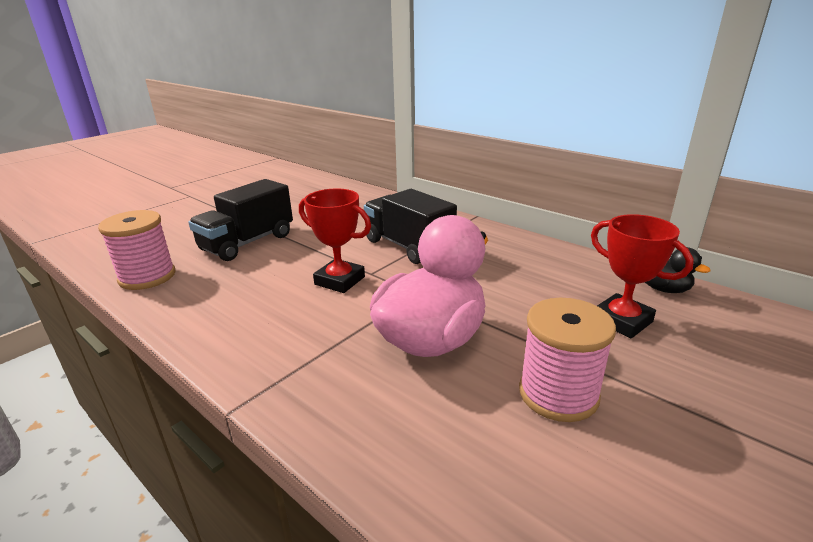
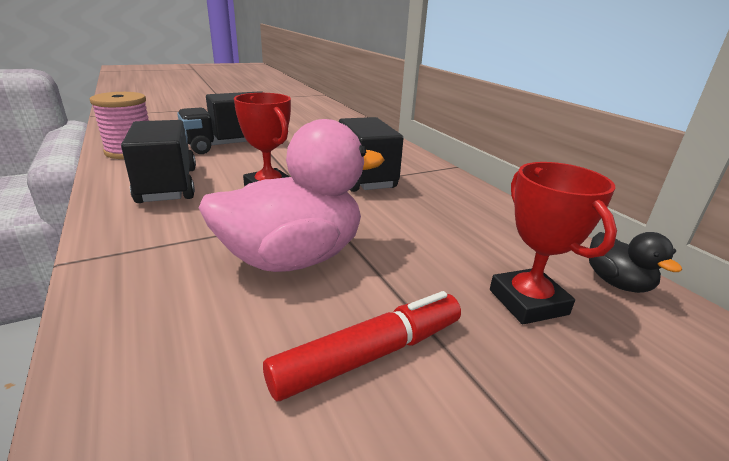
camera: 20 degrees right, 0 degrees up
(238, 304) = (168, 185): none -> black truck
(558, 394) = (369, 355): pink spool -> red marker

